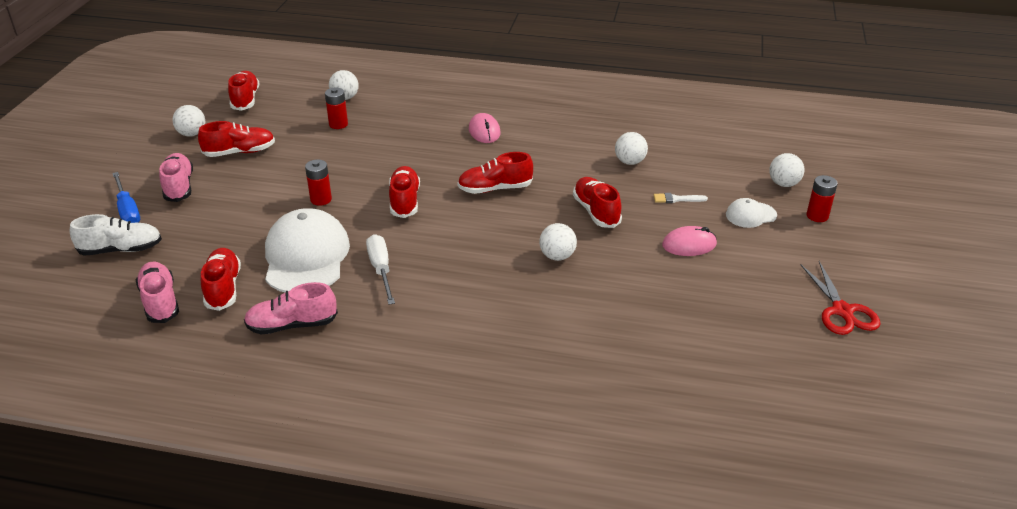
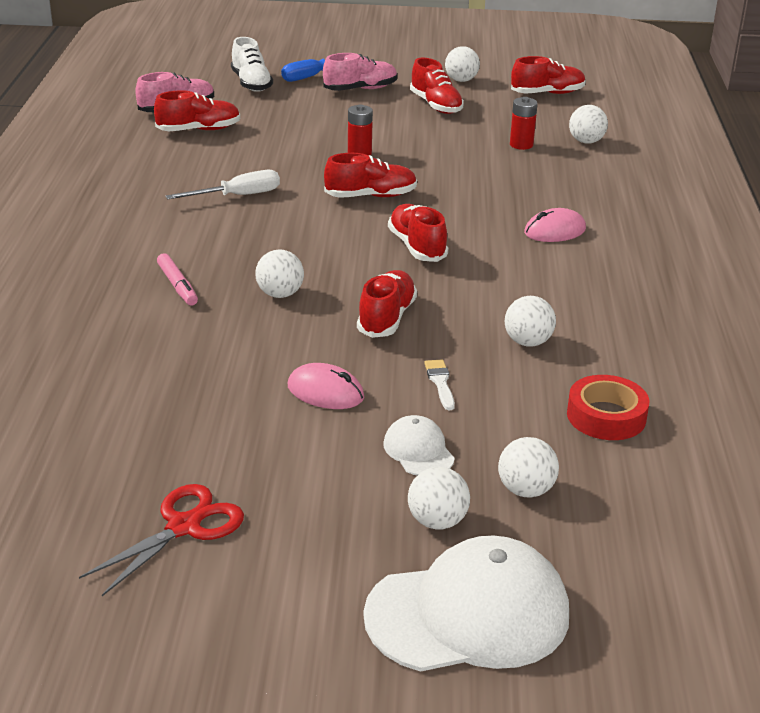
camera: 80 degrees right, 5 degrees down
(292, 325) = (145, 165): pink shoe -> none
(306, 257) = (254, 158): white cap -> white cap (468, 614)
(536, 308) = (177, 286): none -> pink marker
(596, 212) = (386, 318): red shoe -> red shoe turned 45 degrees counterclockwise
(689, 245) = (325, 392): pink mouse -> pink mouse turned 45 degrees counterclockwise
(710, 148) = (606, 416): none -> red tape
(817, 216) = (437, 521): red battery -> white ball
(842, 311) = (183, 527): red scissors -> red scissors turned 150 degrees clockwise

